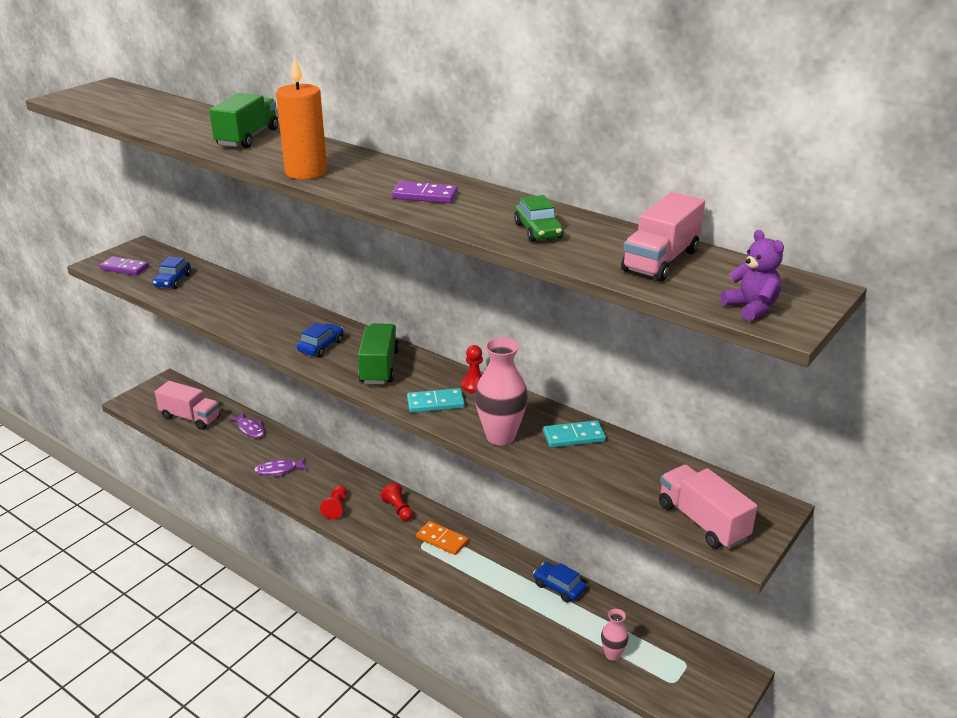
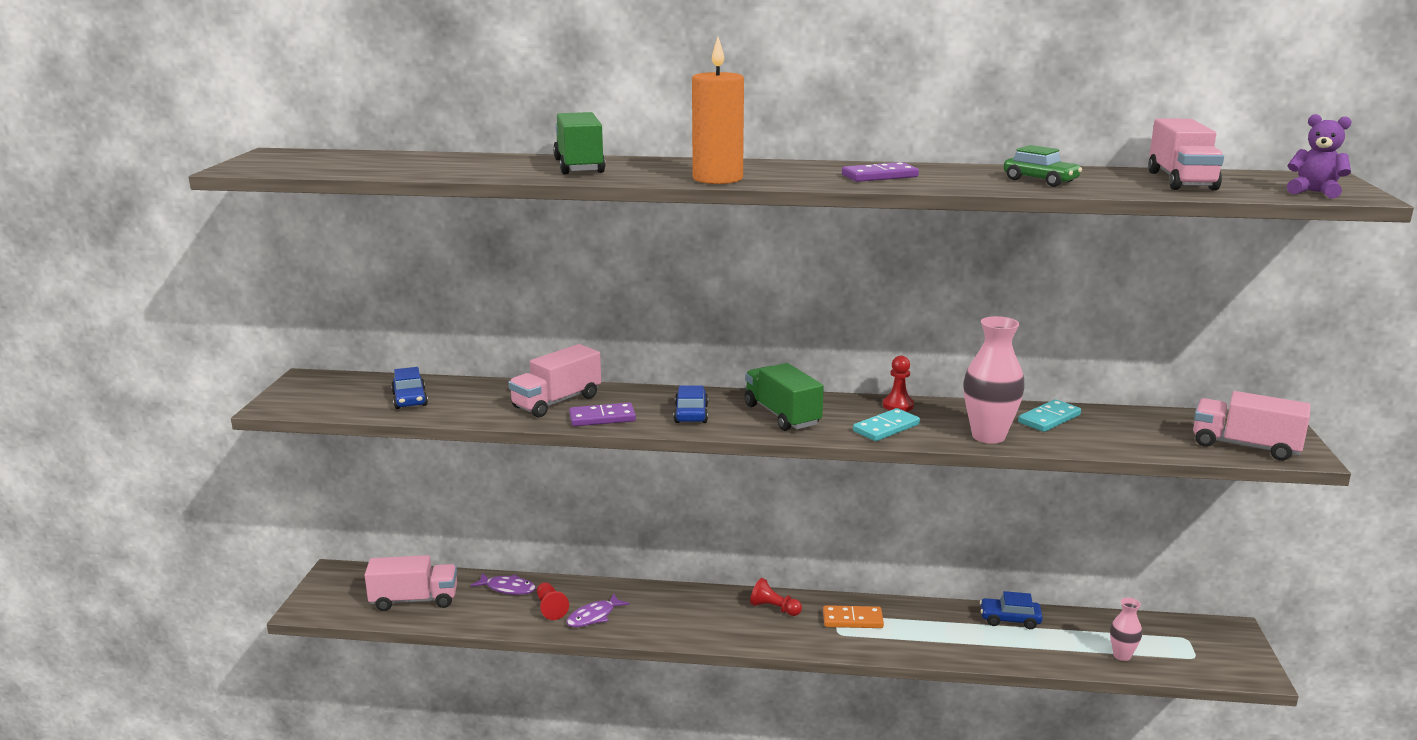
camera: 30 degrees left, 10 degrees down
(124, 268) = (321, 402): purple domino -> purple domino (602, 418)
(252, 309) = (556, 402): none -> pink truck
(336, 507) = (705, 630): red pawn -> red pawn (550, 608)

